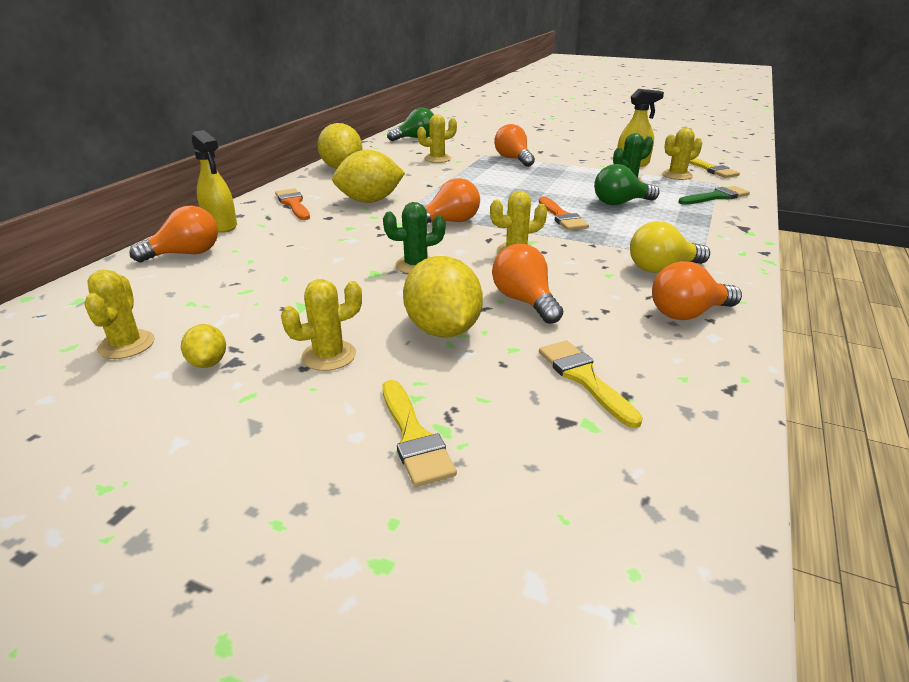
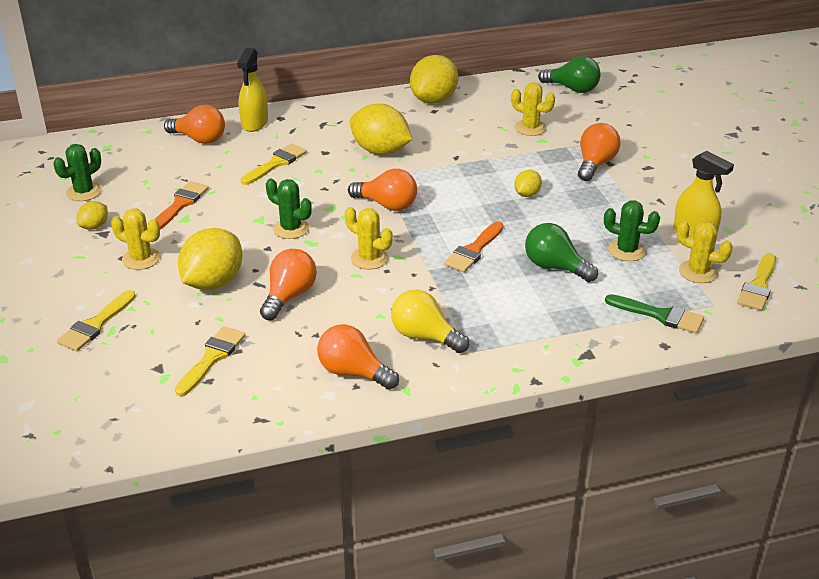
camera: 50 degrees right, 5 degrees up
(126, 345) = (84, 192): yellow cactus -> green cactus
(293, 204) = (329, 125): orange brush -> orange brush (180, 204)
(303, 238) = (276, 163): none -> yellow brush
(516, 183) = (527, 194): none -> yellow lemon

